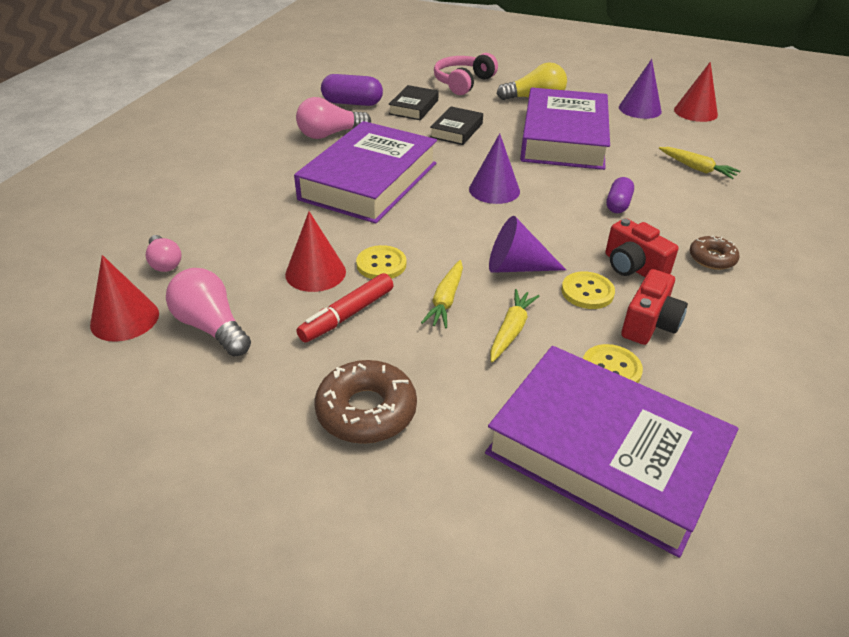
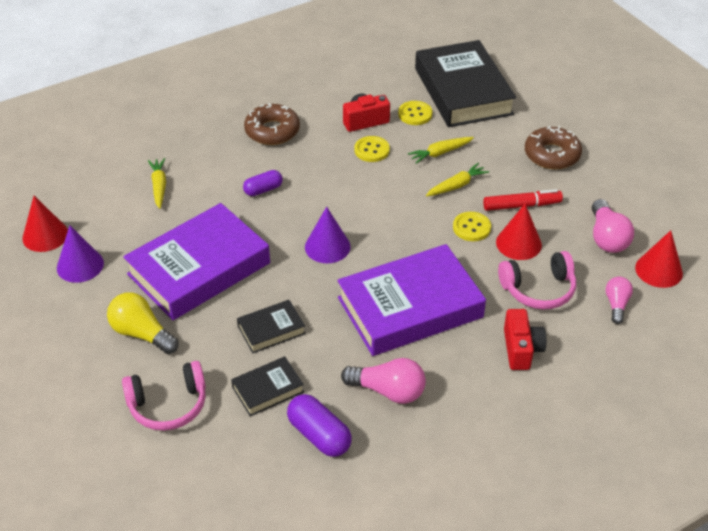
camera: 140 degrees left, 5 degrees up
(260, 241) = (538, 289): none -> pink headphones
(516, 267) = (391, 183): purple cone -> none
(605, 454) = (463, 91): purple book -> black book
(633, 267) = (325, 149): red camera -> red camera (521, 349)
(712, 258) = (272, 131): brown donut -> brown donut, size x1.66

